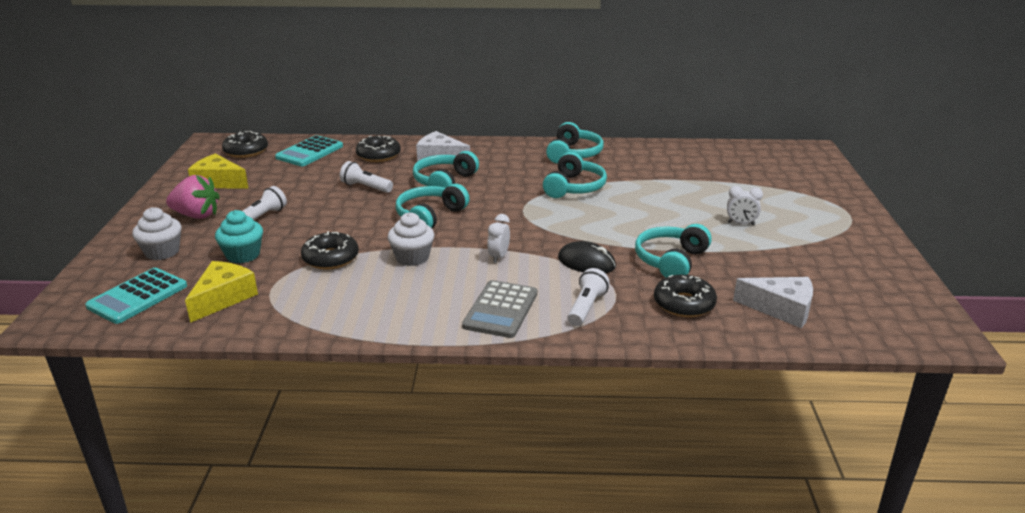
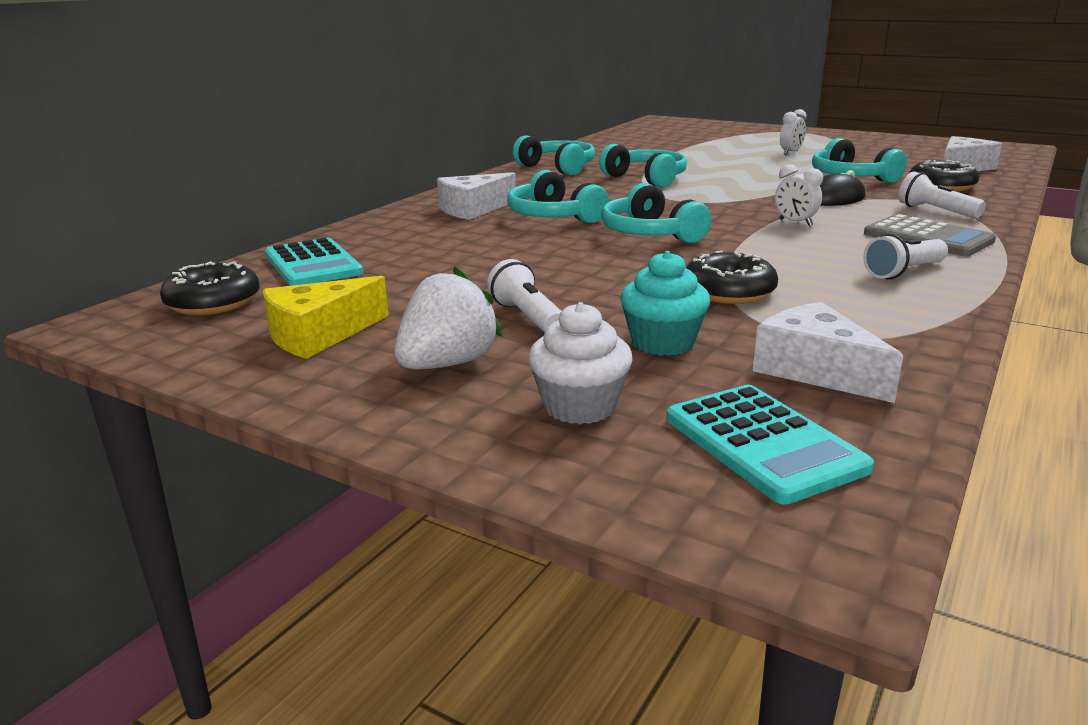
camera: 60 degrees left, 5 degrees down
(196, 215) = (447, 364): pink strawberry -> white strawberry
(223, 298) = (815, 370): yellow cheese -> white cheese
(366, 187) = (509, 250): white flashlight -> white flashlight (904, 272)
(378, 155) = (406, 232): black donut -> none
(412, 257) = (764, 254): white cupcake -> none

